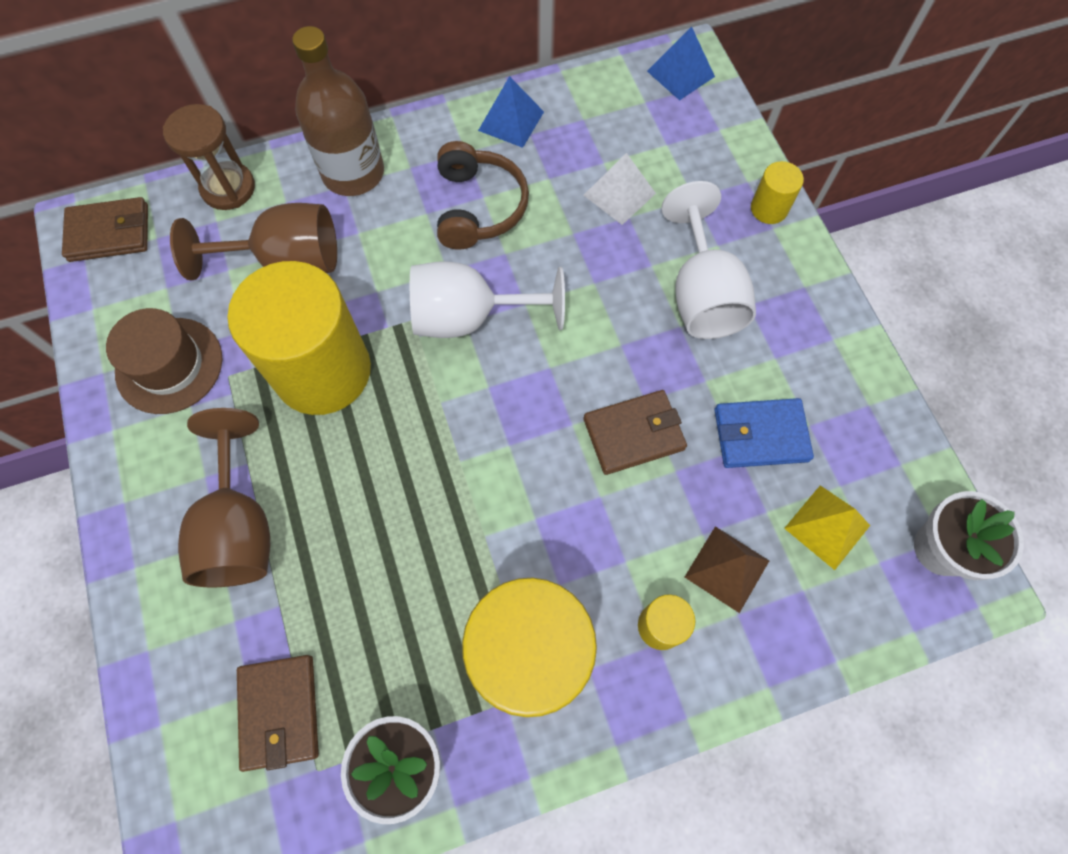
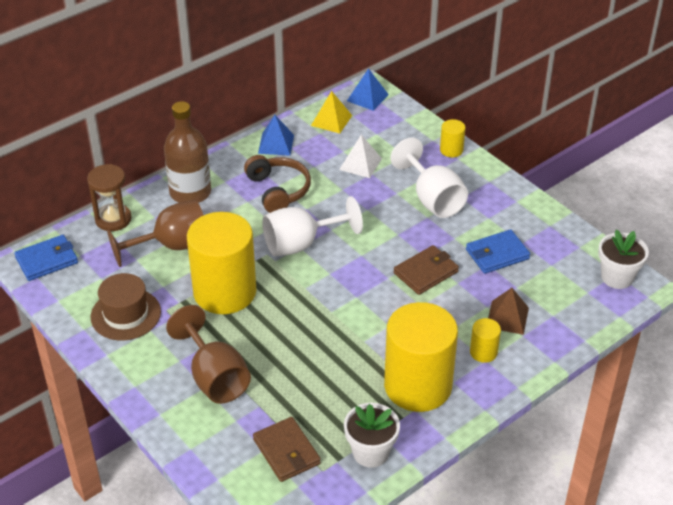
camera: 20 degrees left, 25 degrees down
(109, 233) = (47, 260): brown wallet -> blue wallet
(827, 526) = (552, 284): yellow pyramid -> yellow pyramid (331, 120)

